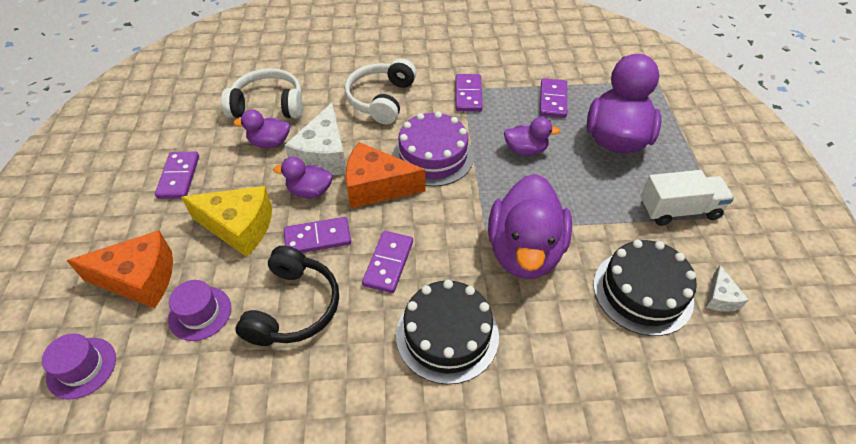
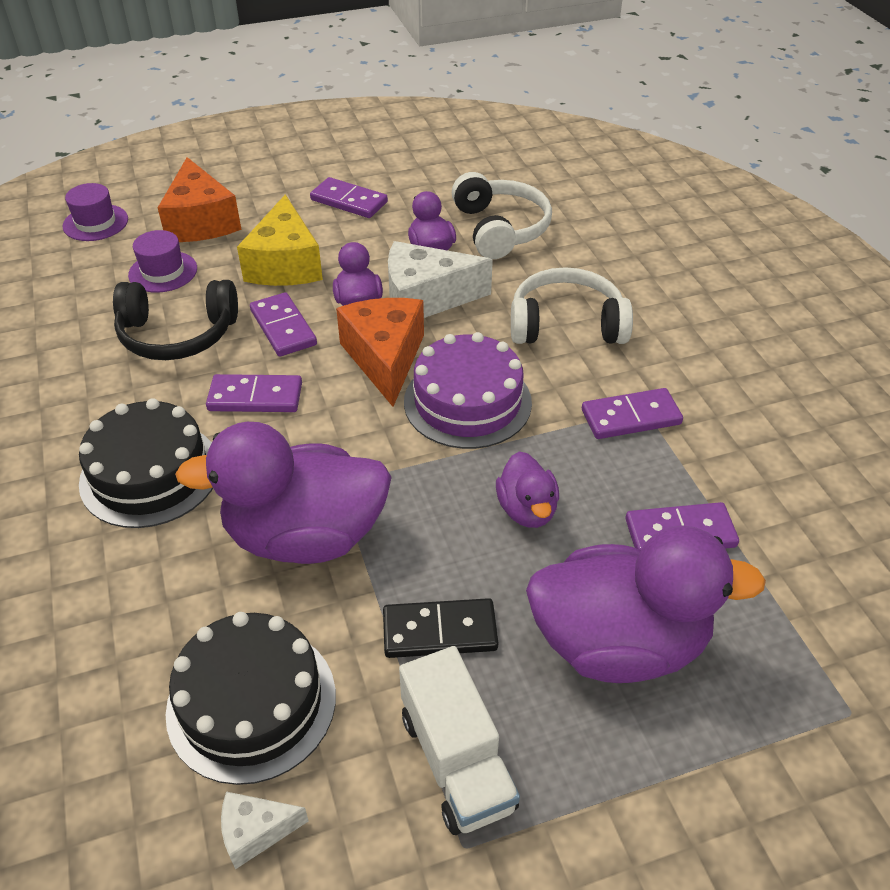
camera: 75 degrees right, 5 degrees down
(179, 177) = (349, 201): purple domino -> purple domino turned 45 degrees clockwise
(602, 202) = (439, 631): none -> black domino

